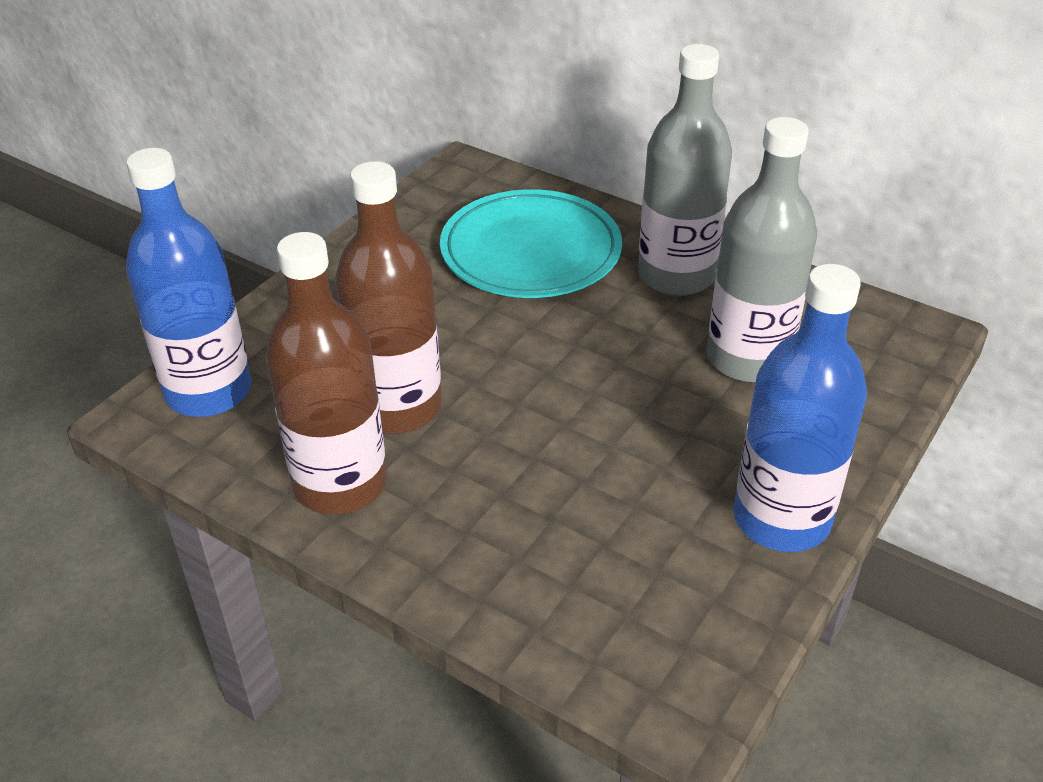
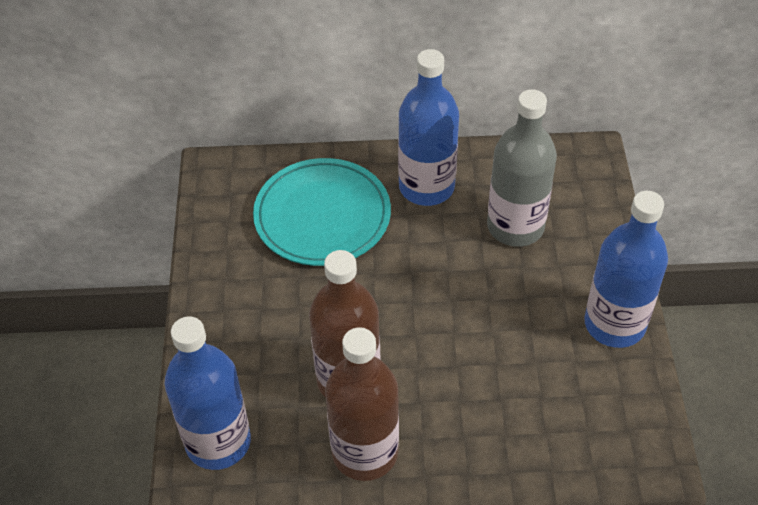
camera: 35 degrees left, 10 degrees up
(676, 276) = (426, 187): grey bottle -> blue bottle

